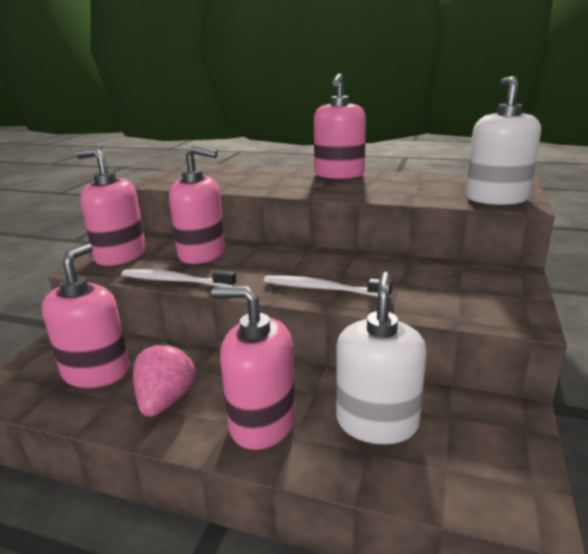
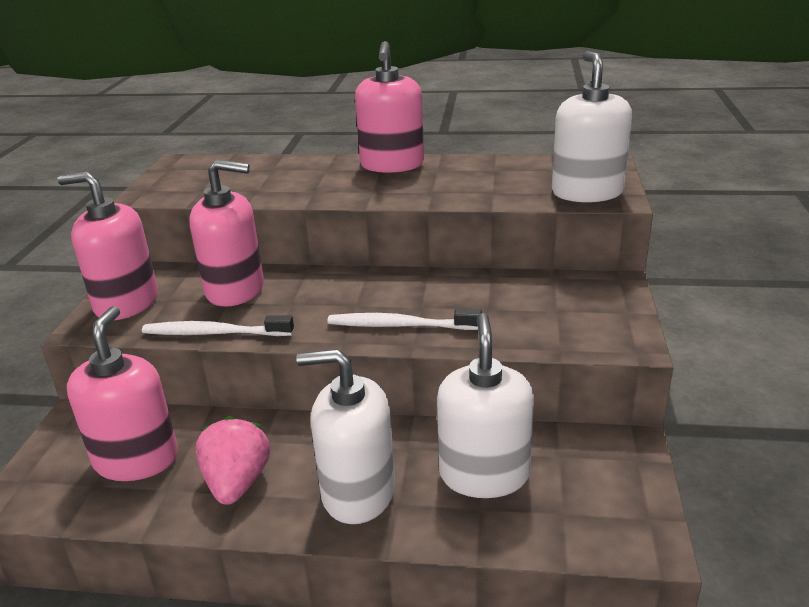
camera: 10 degrees left, 5 degrees up
(262, 422) = (358, 492): pink soap dispenser -> white soap dispenser

